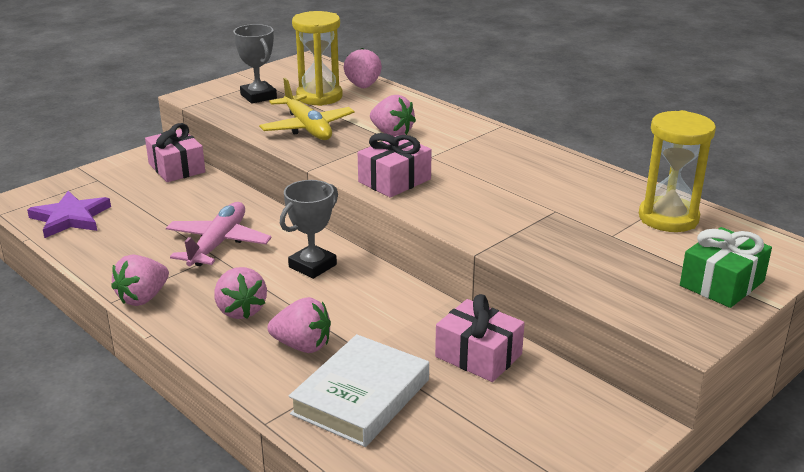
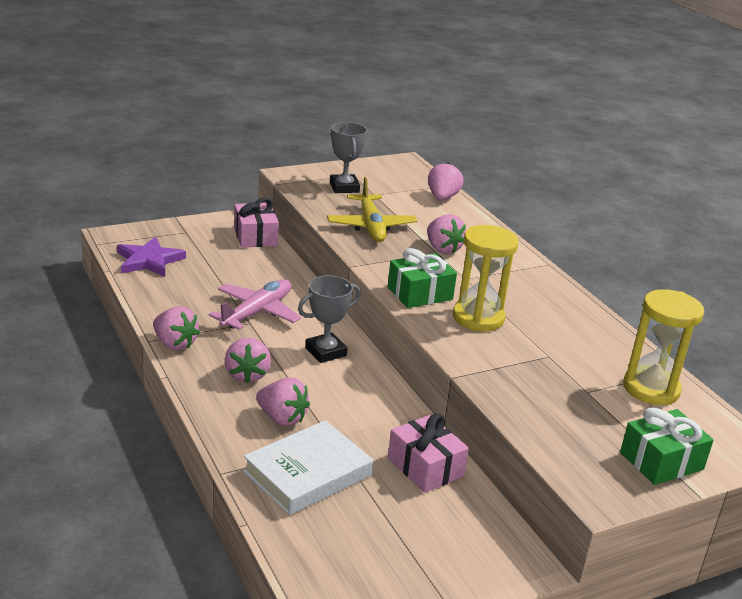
camera: 15 degrees right, 0 degrees up
(143, 298) = (174, 344): pink strawberry -> pink strawberry turned 105 degrees counterclockwise
(319, 97) = (397, 199): yellow hourglass -> yellow hourglass (478, 318)
(394, 181) = (420, 293): pink gift -> green gift

